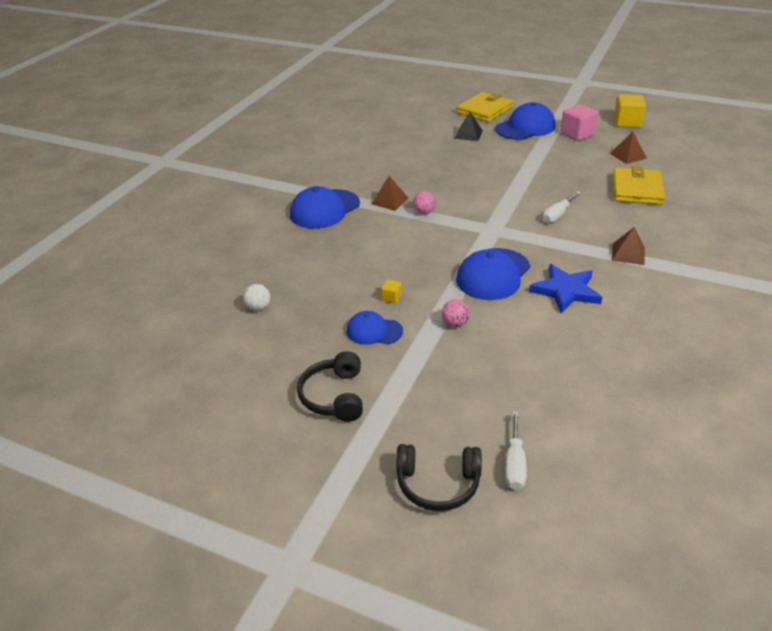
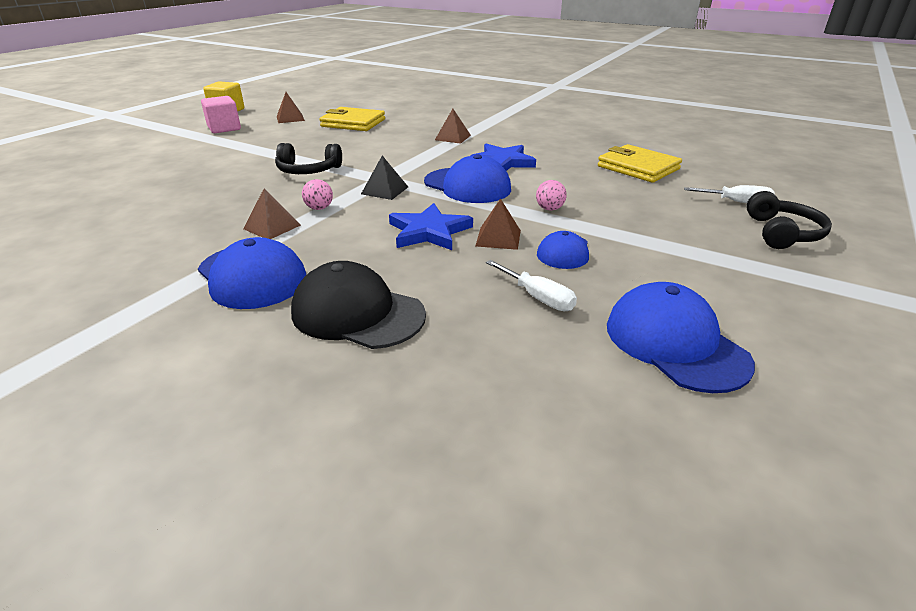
camera: 85 degrees left, 5 degrees down
(258, 307) = (506, 339): white ball -> none
(285, 252) = (357, 313): none -> black cap
(334, 396) = (686, 280): black headphones -> black headphones (308, 170)
(391, 297) = (498, 238): yellow cube -> brown pyramid
(395, 264) = (429, 231): none -> blue star
(468, 134) = (150, 171): black pyramid -> black pyramid (385, 190)
(484, 110) = (99, 158): yellow wallet -> yellow wallet (638, 168)
(525, 127) = (176, 145): blue cap -> blue cap (675, 343)
(558, 215) = (374, 151): white screwdriver -> white screwdriver (538, 297)

